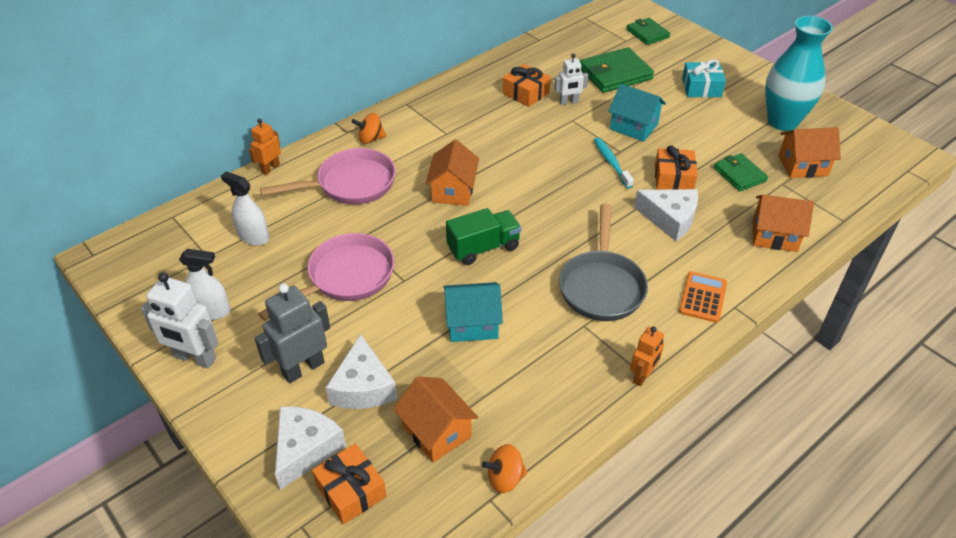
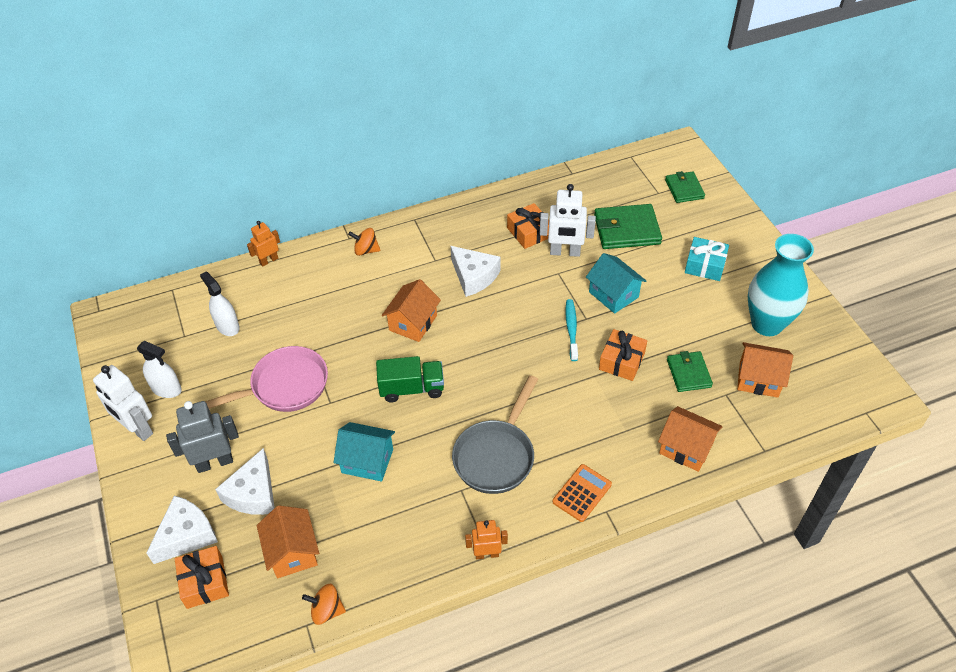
camera: 20 degrees right, 5 degrees up
(350, 184) = (328, 294): pink pan -> none
(569, 102) = (565, 252): white robot -> white robot, size x1.64
(642, 376) = (487, 554): orange robot -> orange robot turned 150 degrees counterclockwise
(670, 219) = (595, 404): white cheese -> white cheese (474, 276)

